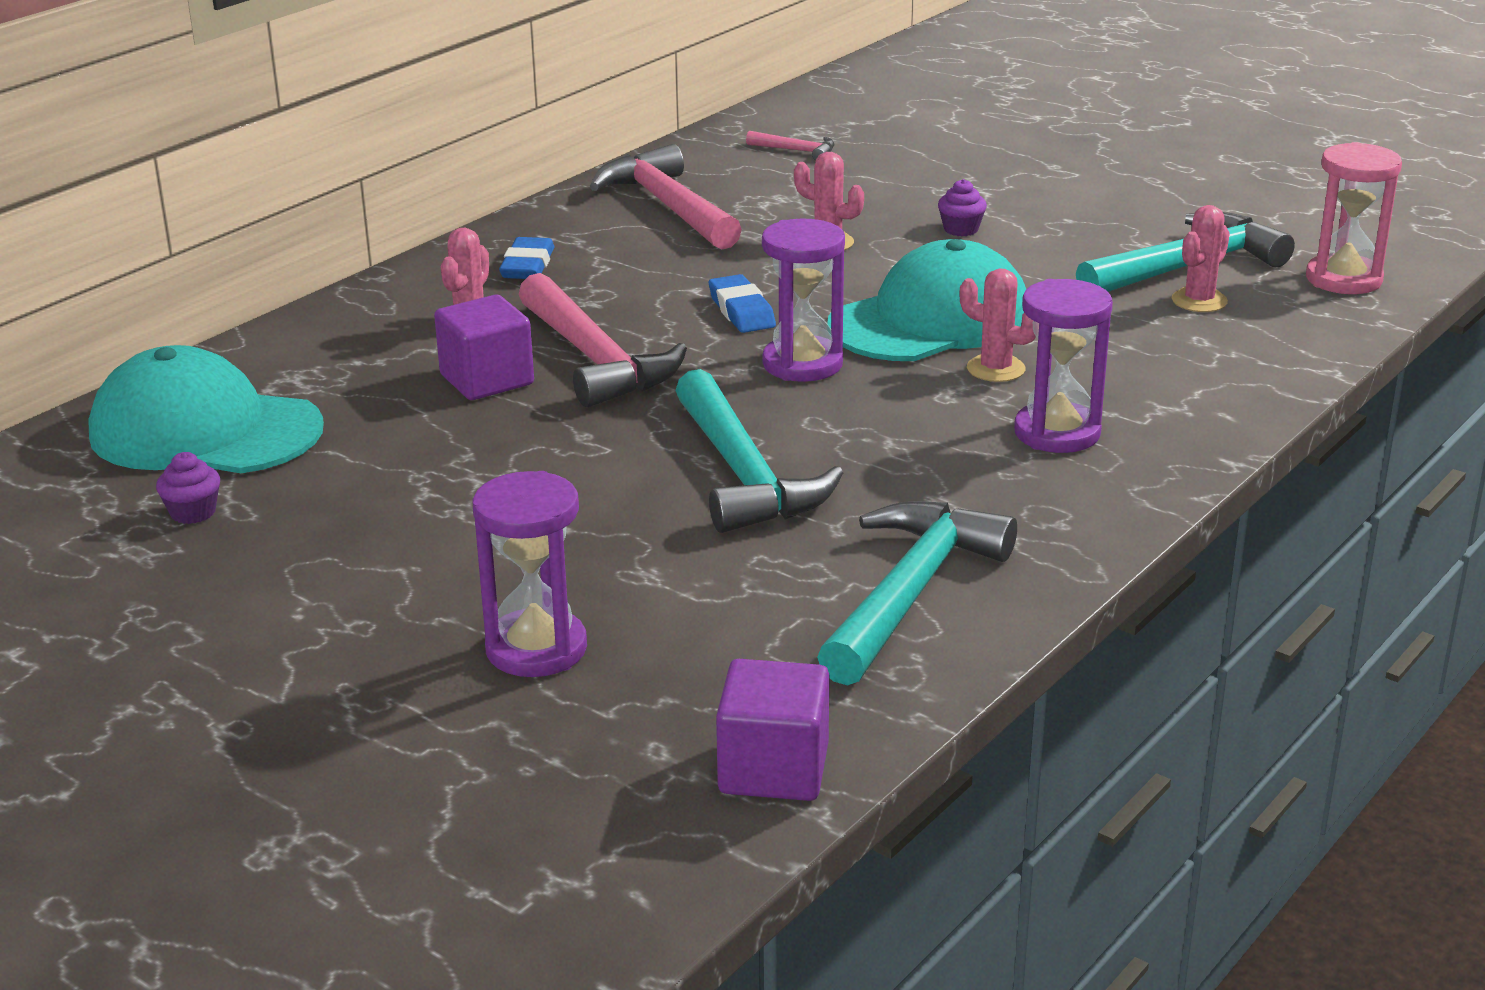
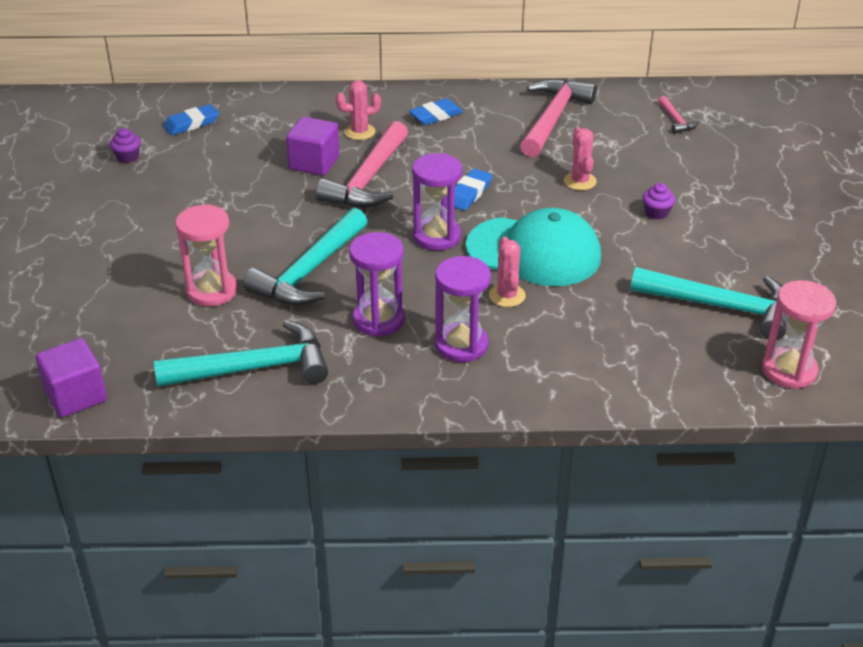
camera: 50 degrees right, 10 degrees up
(205, 431) = (192, 124): turquoise cap -> blue eraser
(536, 649) = (109, 290): purple hourglass -> purple hourglass (378, 320)
(675, 563) = (212, 291): none -> pink hourglass
(1199, 301) = (682, 329): pink cactus -> none

